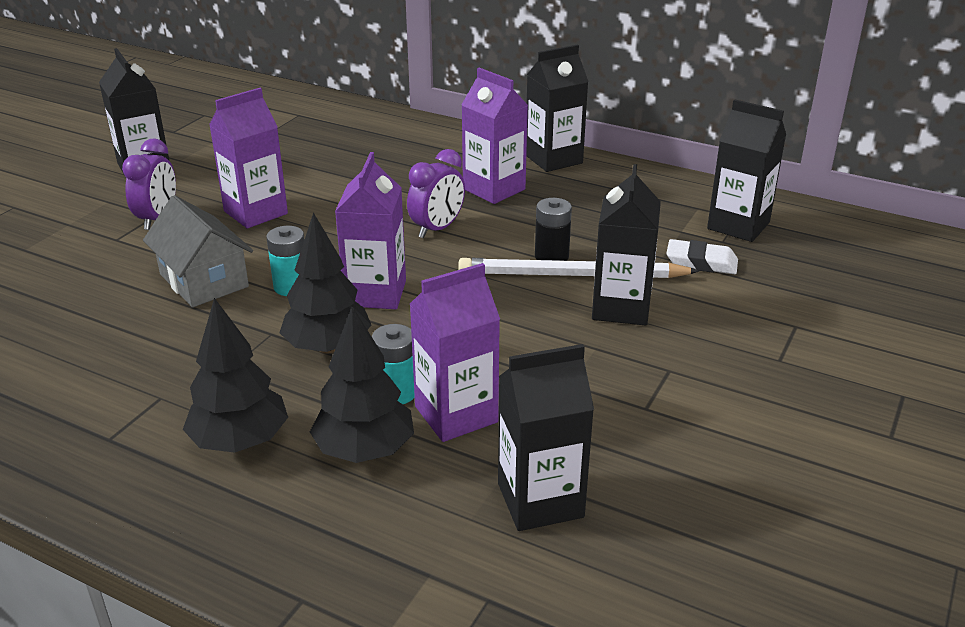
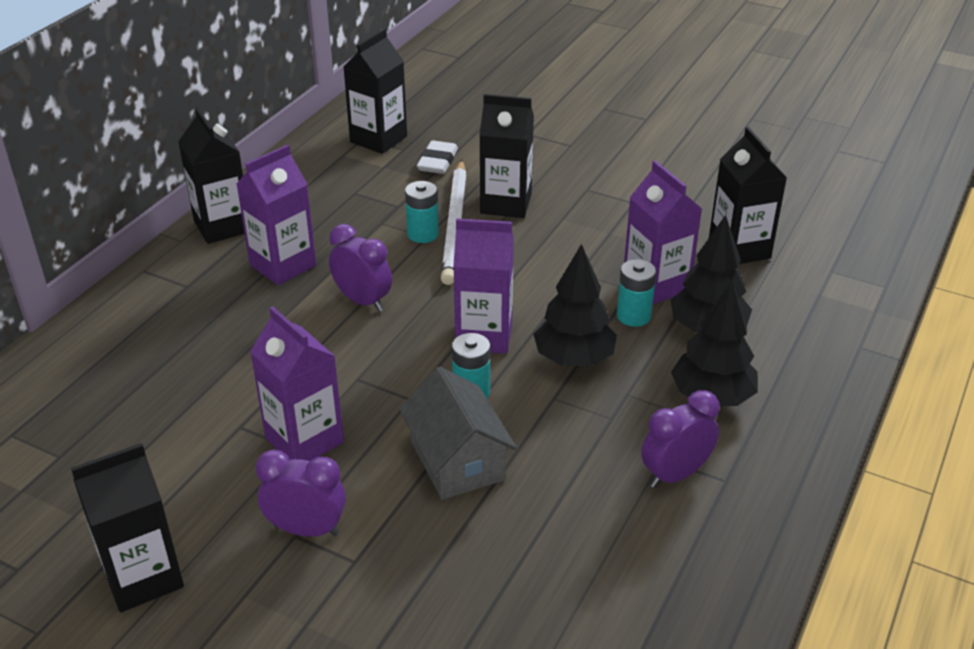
camera: 90 degrees left, 5 degrees up
(133, 404) = (675, 474): none -> purple clock
(204, 280) = (457, 461): grey house -> grey house turned 75 degrees counterclockwise
(551, 256) = (423, 234): black battery -> turquoise battery

